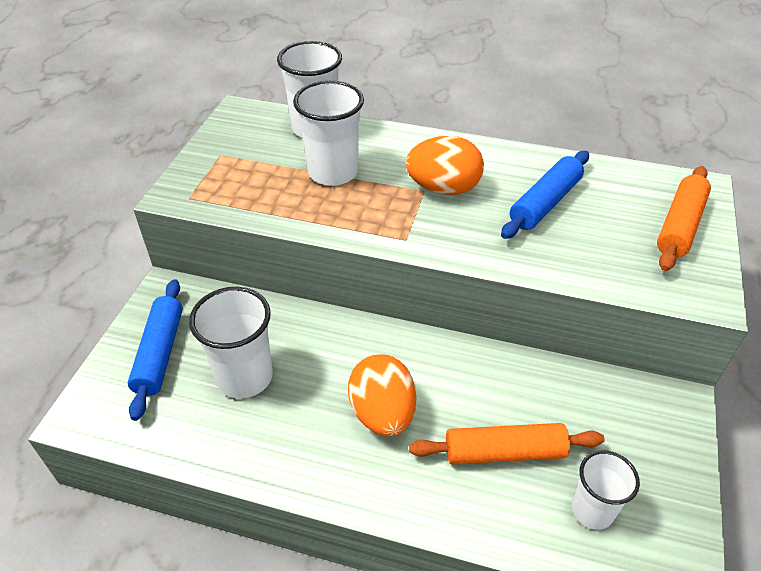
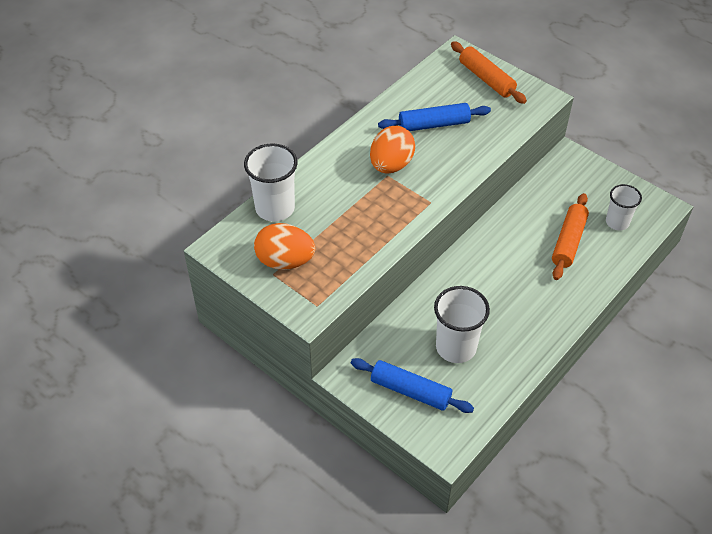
camera: 65 degrees left, 5 degrees up
(333, 172) = (337, 215): white cup -> none
(382, 413) = (518, 286): orange egg -> orange egg (285, 261)
(545, 203) = (434, 124): blue rolling pin -> blue rolling pin turned 75 degrees counterclockwise

